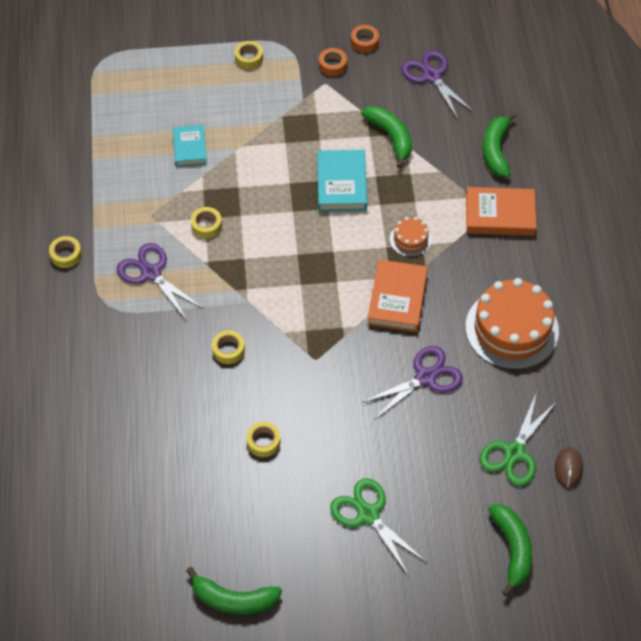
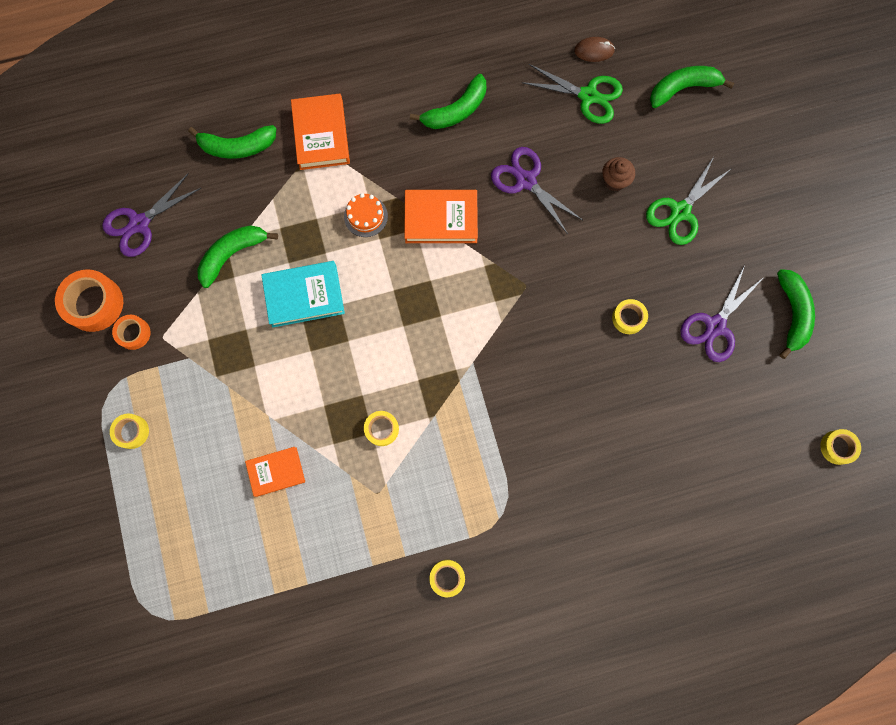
camera: 100 degrees left, 20 degrees up
(151, 273) = (454, 475): purple scissors -> purple scissors (715, 326)
(190, 148) = (276, 472): turquoise book -> orange book
(228, 350) = (533, 373): yellow tape -> yellow tape (837, 447)
(364, 42) = (94, 303): orange tape -> orange tape, size x1.76
(412, 458) = (614, 181): none -> brown cupcake
(512, 329) = (456, 110): orange cake -> green banana

